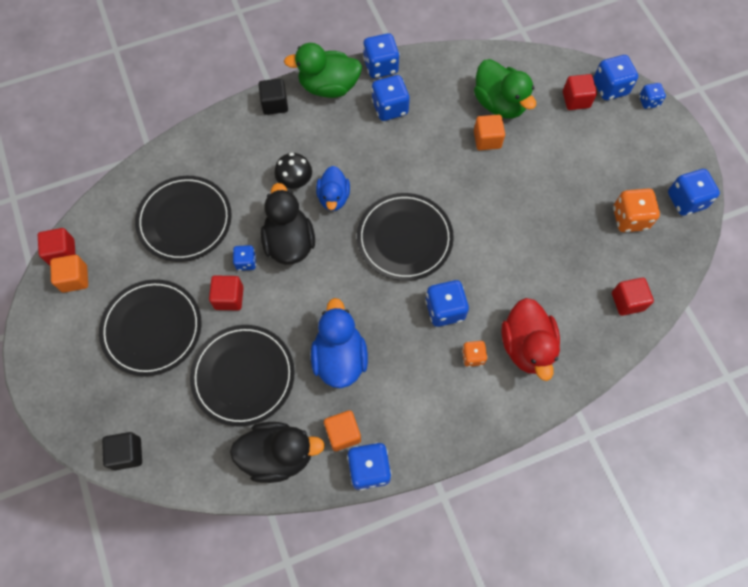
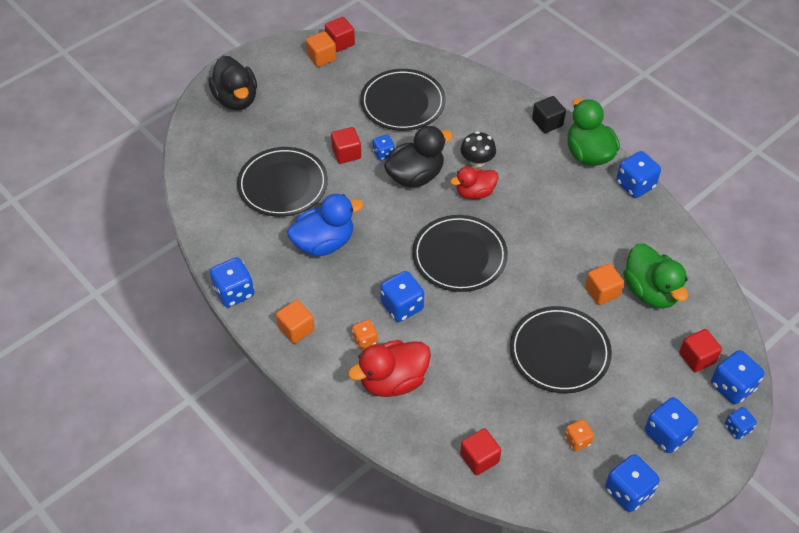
camera: 70 degrees right, 15 degrees down
(127, 453) = (195, 137): black cube -> none
(152, 329) = (300, 116): black plate -> black plate (559, 352)
(278, 455) = (225, 228): black duck -> black duck (236, 99)
(333, 197) = (475, 193): blue duck -> red duck
(343, 433) = (258, 265): orange cube -> orange cube (296, 329)
(390, 108) = (593, 205): blue dice -> blue dice (667, 434)
(499, 104) = (650, 291): green duck -> green duck turned 60 degrees counterclockwise
(629, 218) = (577, 440): orange dice -> orange dice, size x0.59

